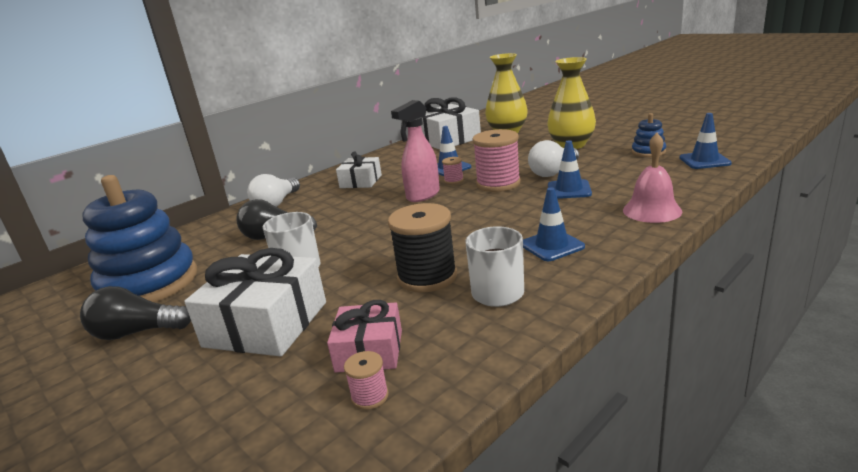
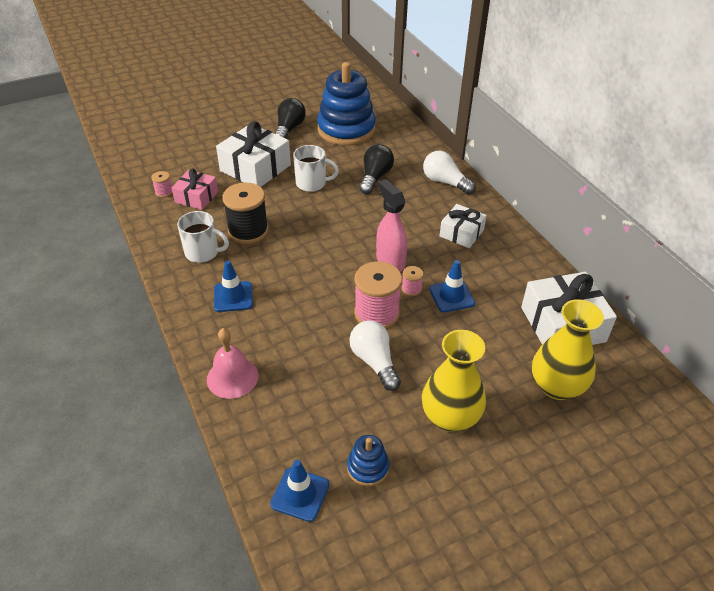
camera: 105 degrees right, 20 degrees up
(569, 190) = (320, 351): blue traffic cone -> none

